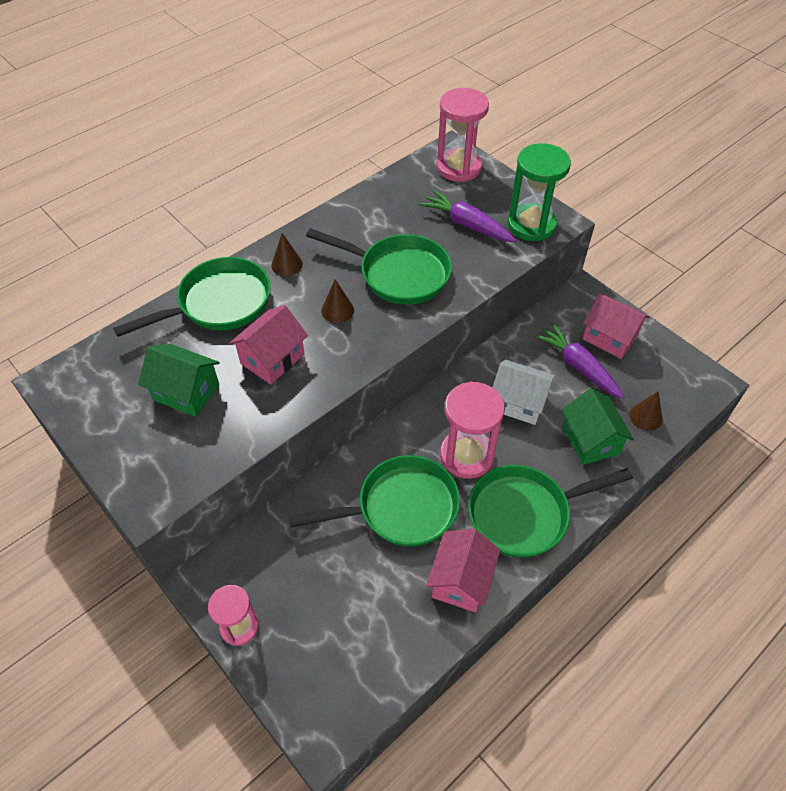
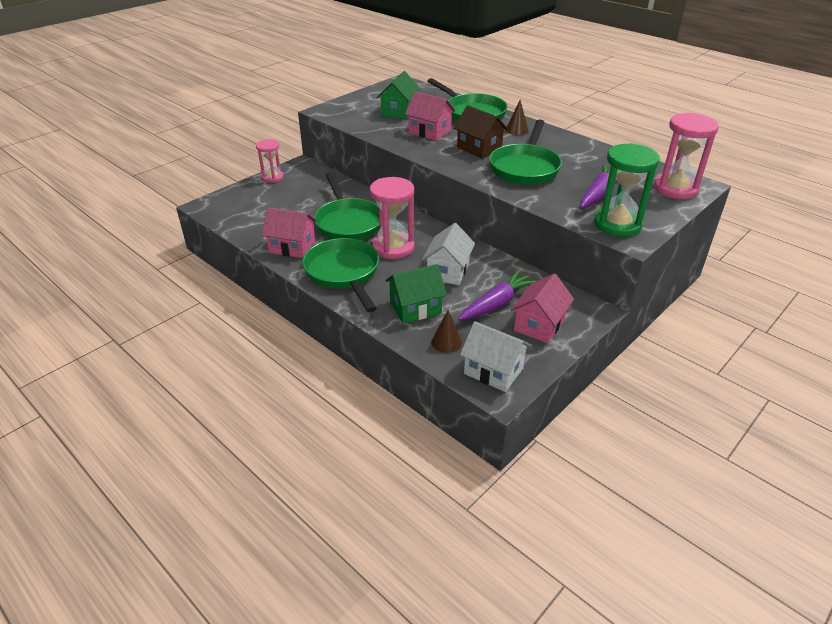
camera: 85 degrees right, 15 degrees down
(337, 310) = (479, 148): brown cone -> brown house
(683, 383) = (493, 371): none -> white house

